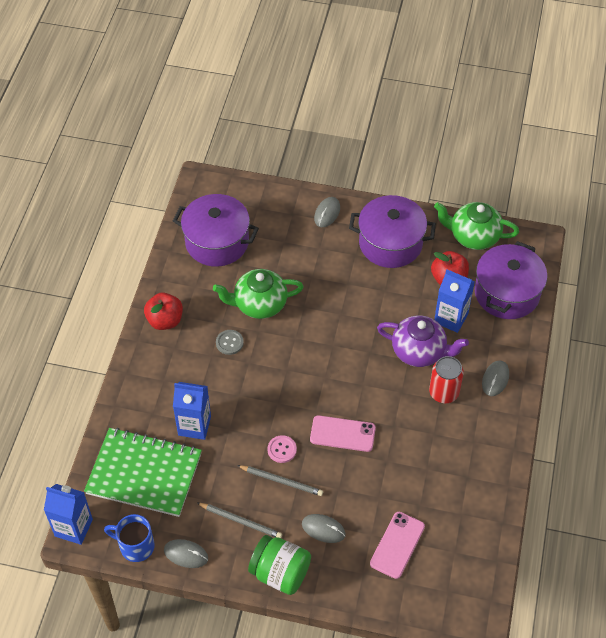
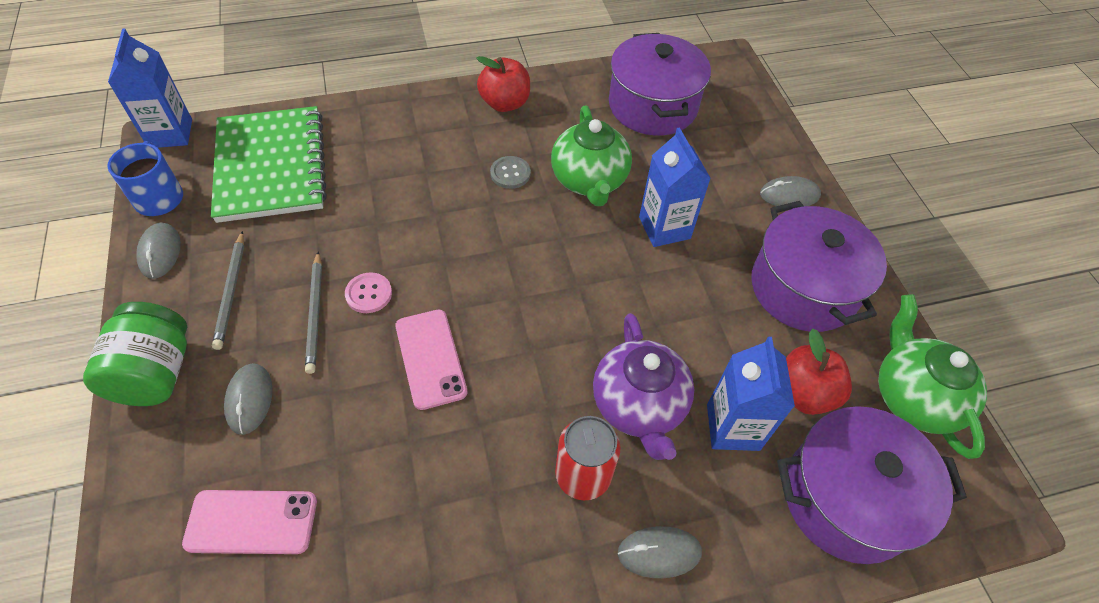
camera: 60 degrees right, 0 degrees up
(194, 425) = (364, 187): blue carton -> blue carton (664, 228)
(259, 304) = (589, 180): green teapot -> green teapot turned 150 degrees counterclockwise

